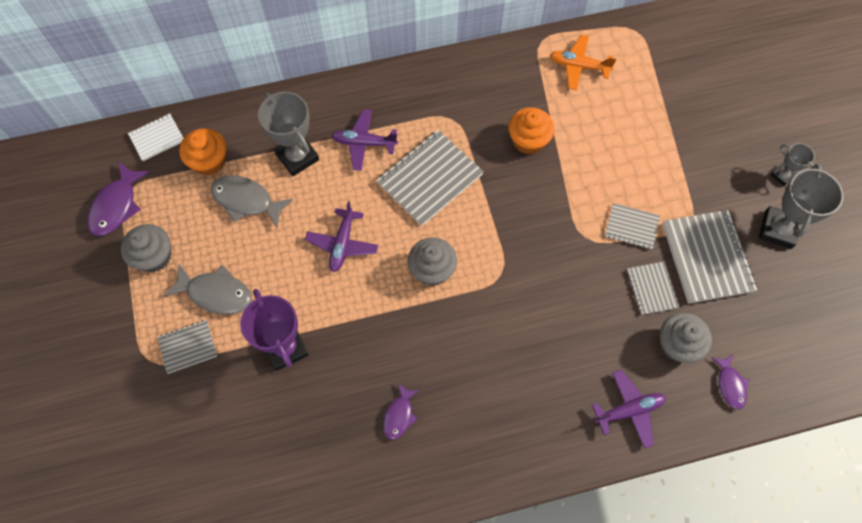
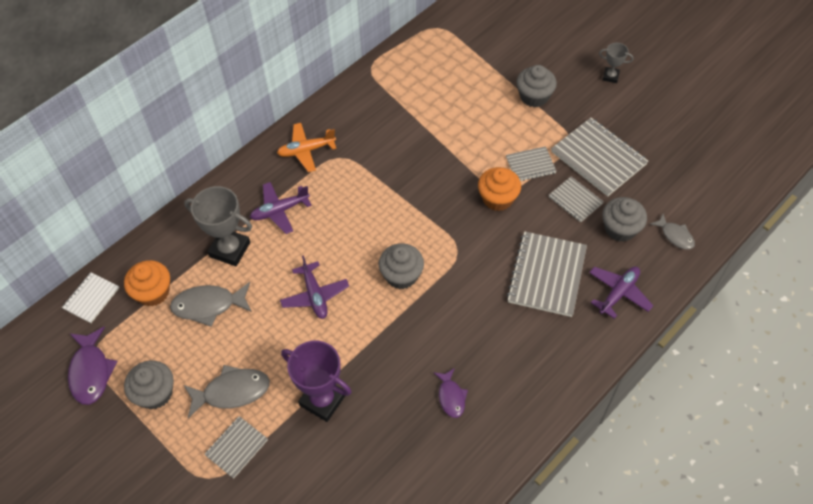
camera: 30 degrees left, 10 degrees down
(430, 179) = (352, 210): grey notebook -> grey notebook (547, 275)
(528, 140) = (410, 143): orange cupcake -> orange cupcake (497, 198)
(578, 66) = (412, 72): orange plane -> orange plane (306, 150)
(685, 155) = (534, 96): none -> grey cupcake
(730, 385) = (675, 236): purple fish -> grey fish
(777, 229) = (633, 114): grey trophy -> none

